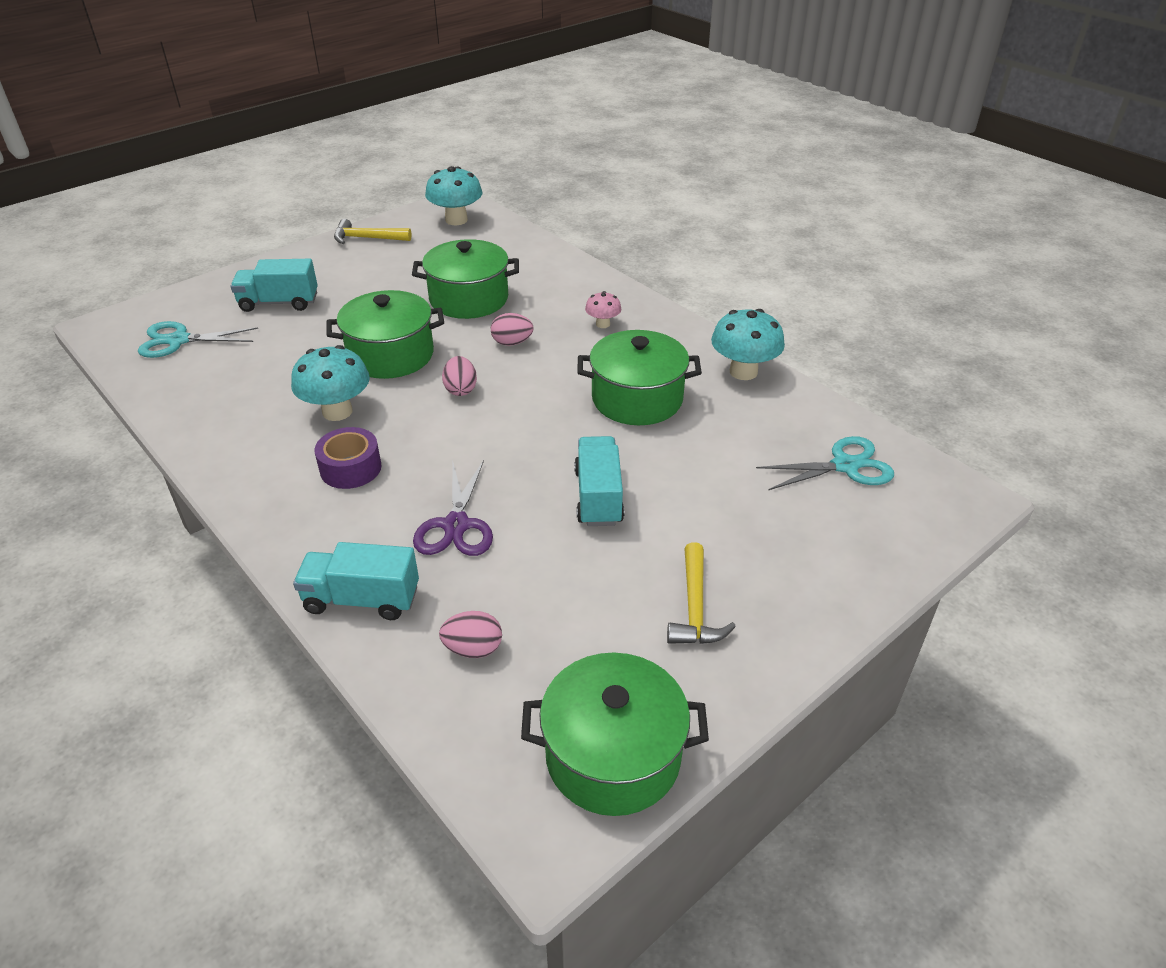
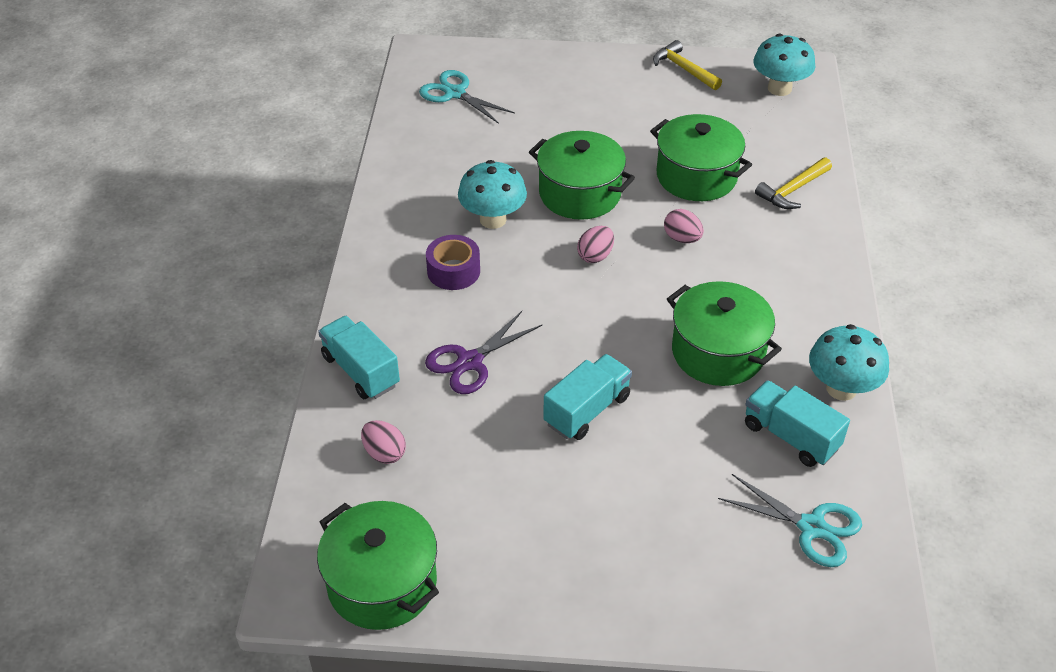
camera: 45 degrees right, 5 degrees up
(279, 303) = (553, 97): turquoise truck -> turquoise truck (790, 436)
(603, 324) = (777, 267): pink mushroom -> none
(695, 607) = (549, 538): yellow hammer -> yellow hammer (793, 190)

